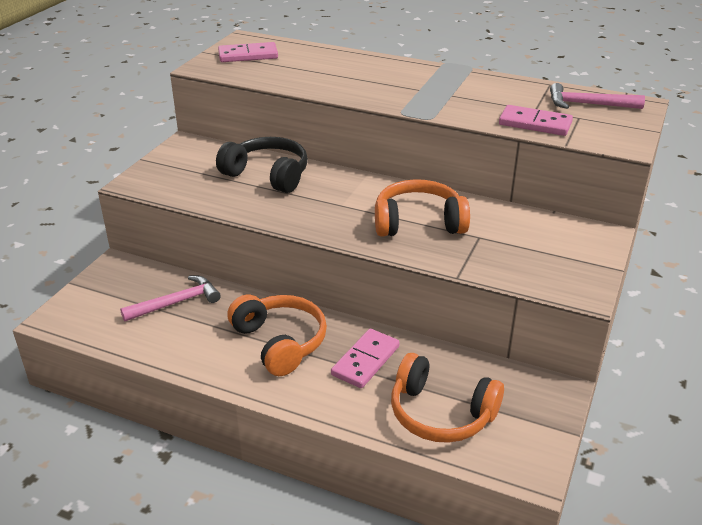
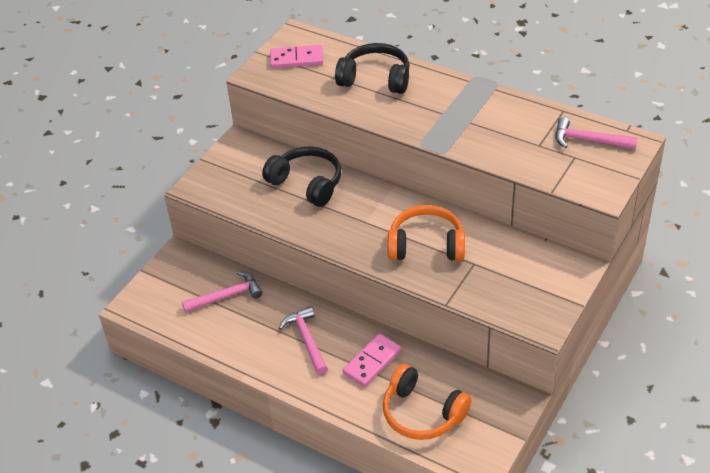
camera: 10 degrees right, 10 degrees up
(280, 342) = (306, 340): orange headphones -> pink hammer
(338, 67) = (375, 79): none -> black headphones
(535, 123) = (533, 163): pink domino -> none

